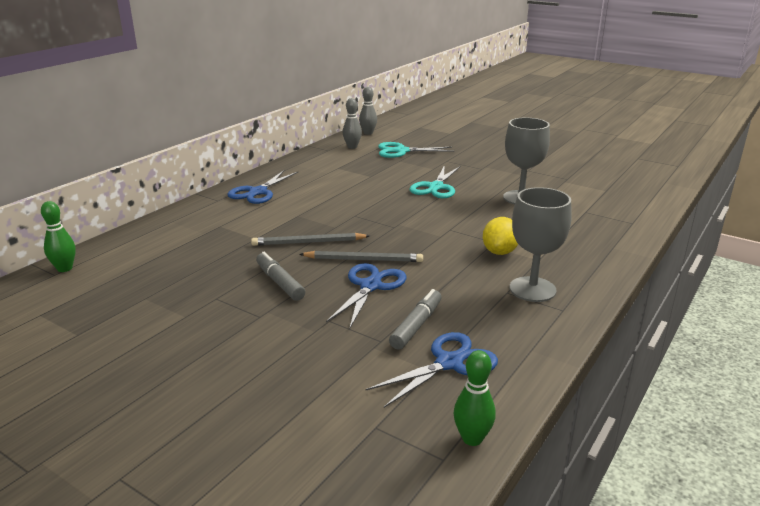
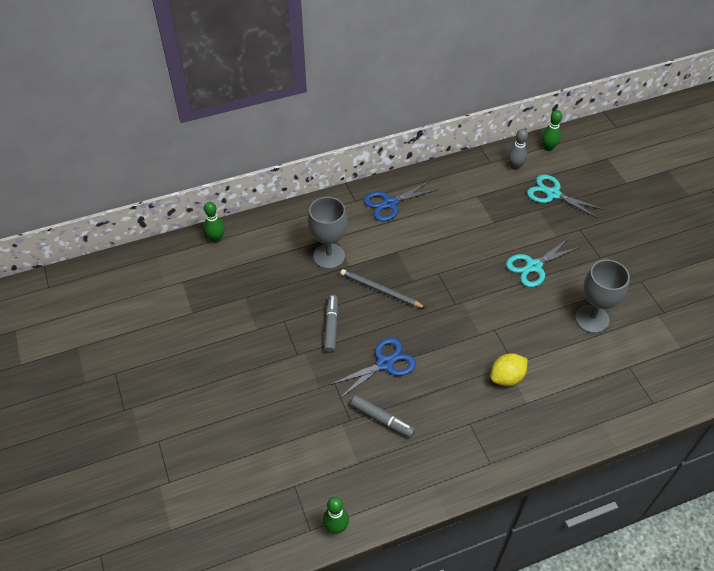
camera: 35 degrees right, 25 degrees up
(364, 259) = (403, 332): grey pencil -> none
(368, 133) = (548, 148): grey bowling pin -> green bowling pin
(416, 325) = (382, 419): grey marker -> grey marker turned 60 degrees clockwise
(449, 363) = (373, 464): blue scissors -> none
(532, 289) = (490, 431): grey goblet -> grey goblet (329, 256)

